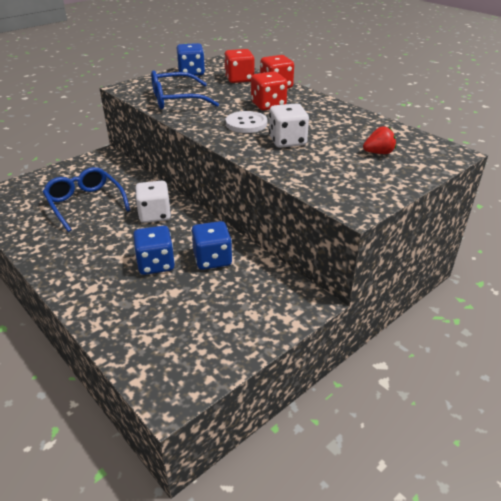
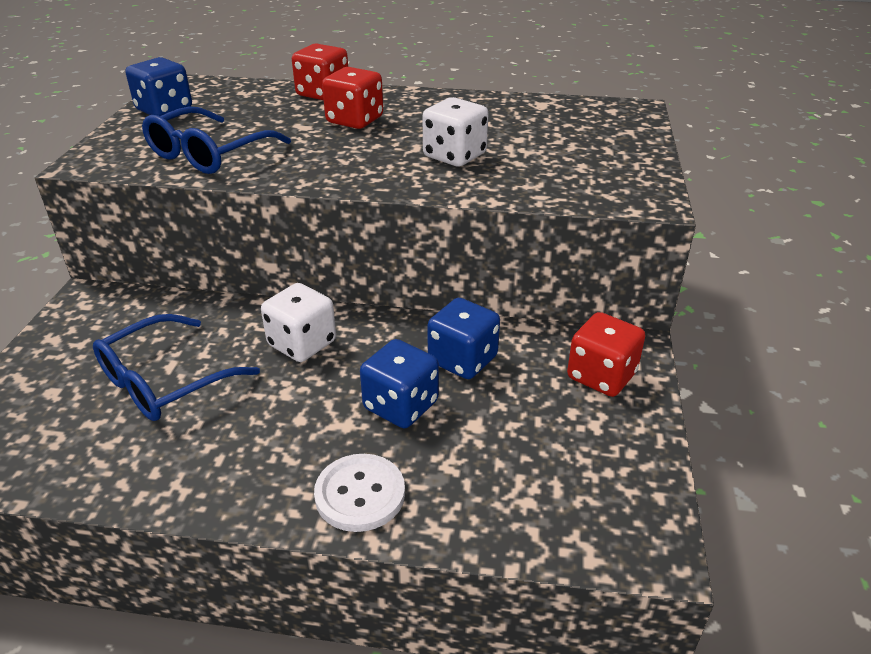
camera: 40 degrees left, 0 degrees up
(85, 204) = (165, 381): blue glasses -> blue glasses turned 60 degrees counterclockwise
(239, 79) = (255, 98): red dice -> red dice (601, 376)
(246, 124) = (367, 152): white button -> white button (360, 494)
(378, 153) = (571, 133): red strawberry -> none

